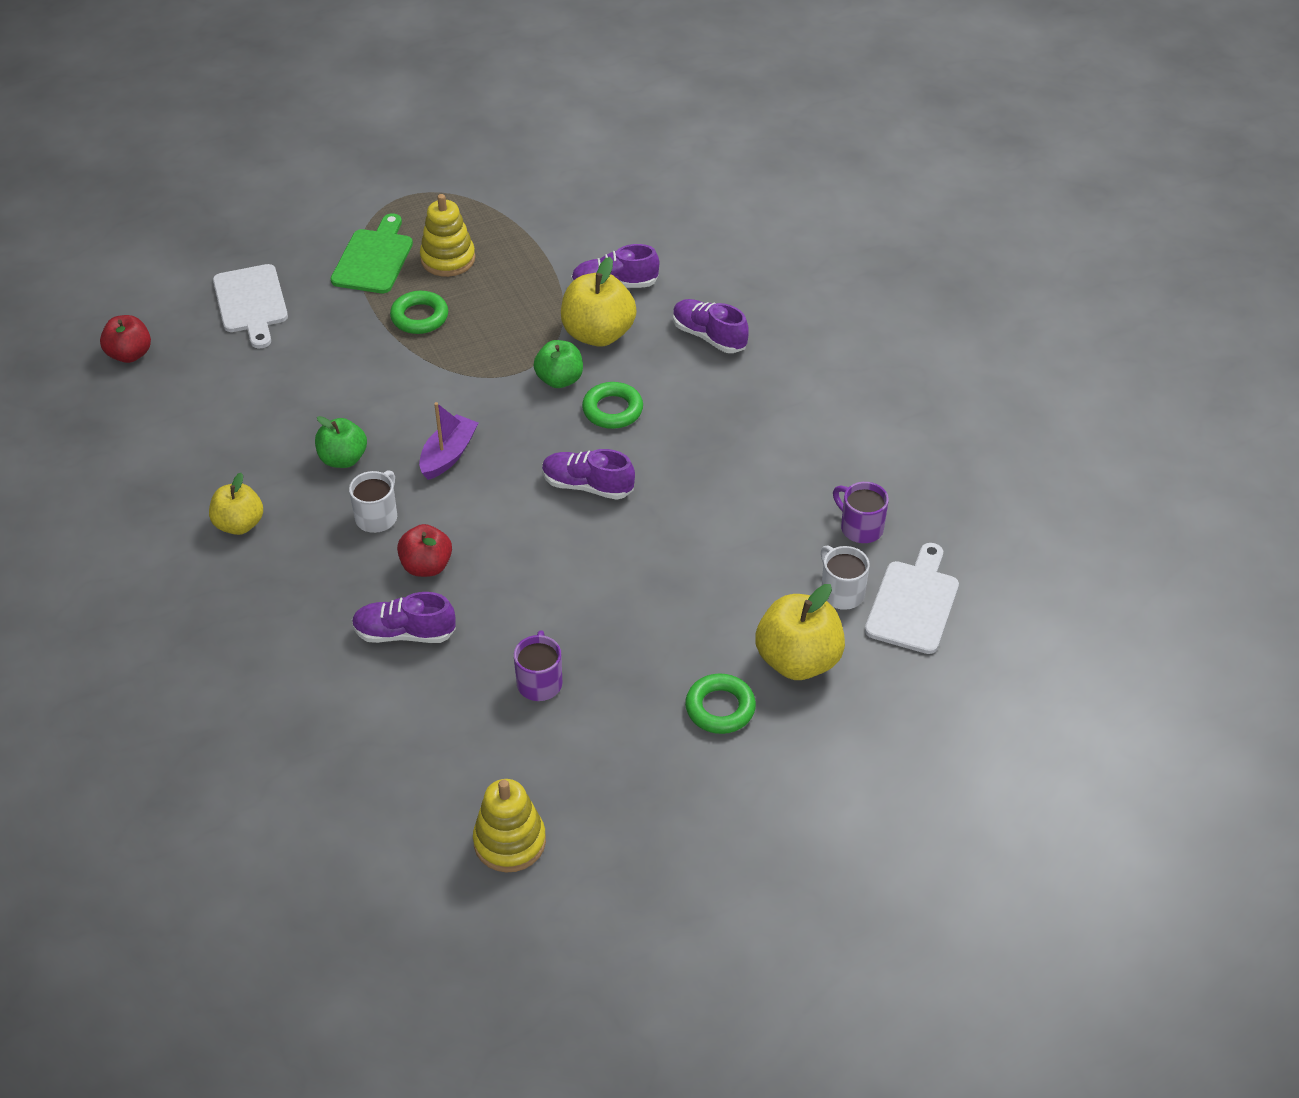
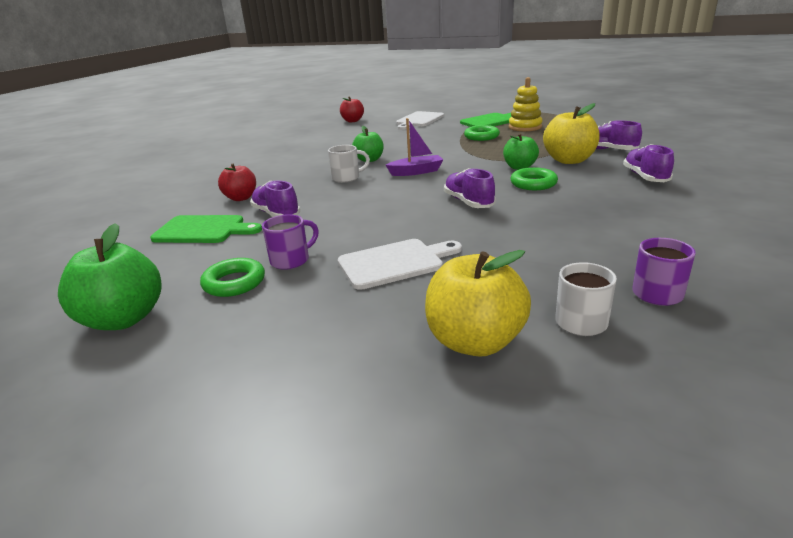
camera: 50 degrees right, 20 degrees down
(239, 524) = (294, 163): yellow apple -> none
(365, 710) = (203, 230): none -> green cutting board
(426, 566) = (333, 198): red apple -> red apple (241, 198)
(509, 841) = (123, 319): yellow stacking toy -> green apple
(720, 708) = (365, 334): green ring -> green ring (234, 283)
(913, 603) = (655, 365): white cutting board -> white cutting board (395, 263)

